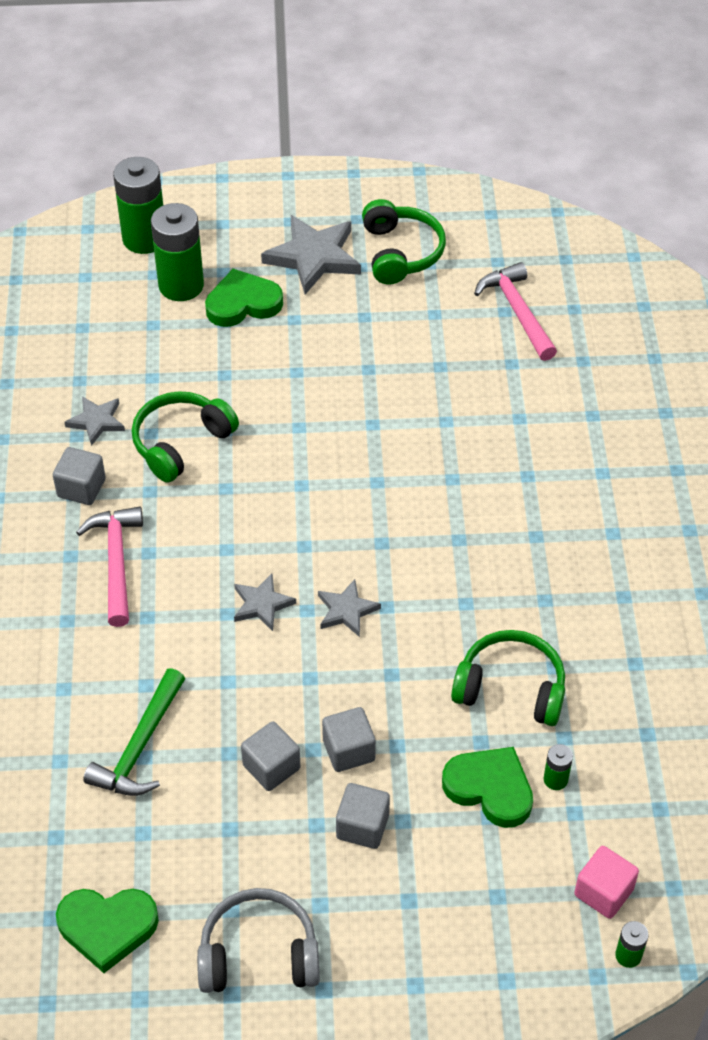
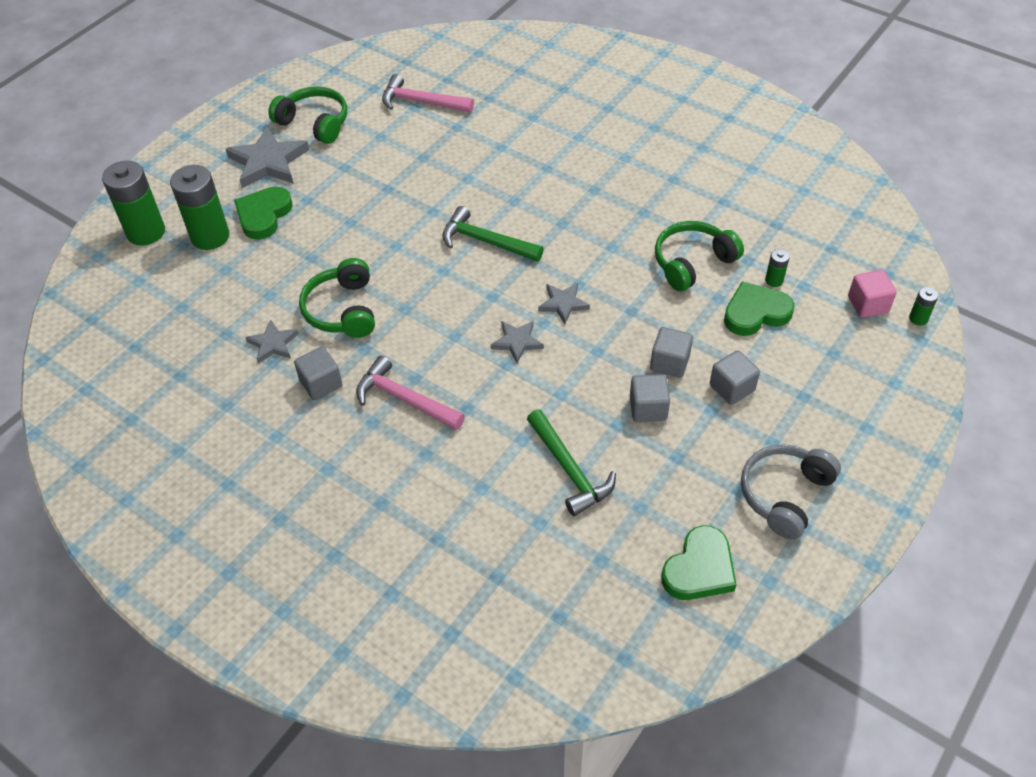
camera: 50 degrees left, 0 degrees up
(372, 493) = (486, 241): none -> green hammer

